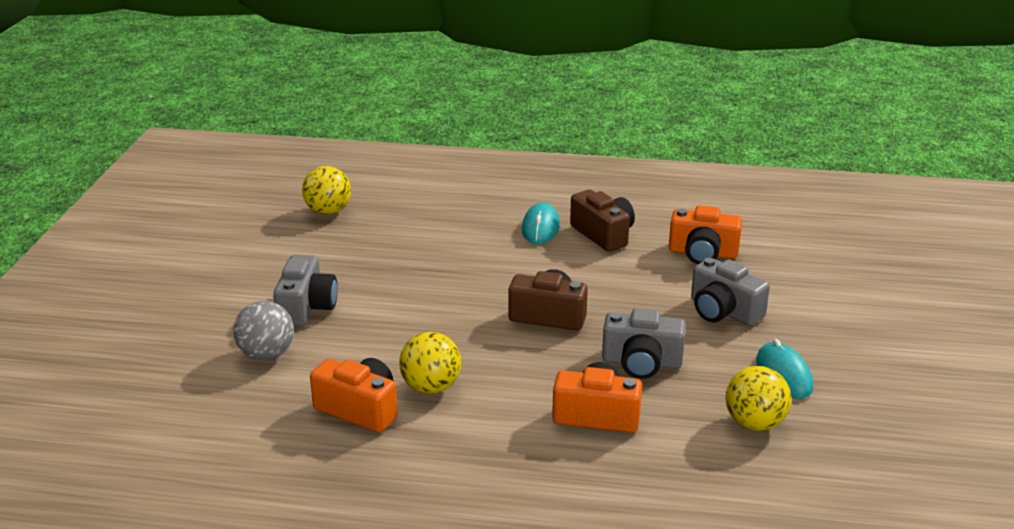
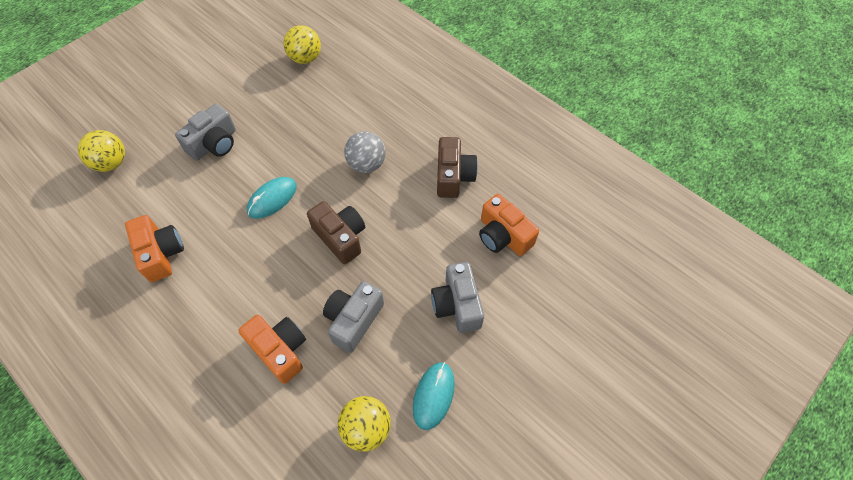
camera: 35 degrees right, 30 degrees up
(267, 354) = (158, 174): grey ball -> grey ball (366, 164)
(431, 387) = (214, 260): yellow ball -> yellow ball (111, 163)
(540, 227) = (418, 145): turquoise mouse -> turquoise mouse (272, 199)
(641, 362) = (353, 320): grey camera -> grey camera turned 75 degrees clockwise

